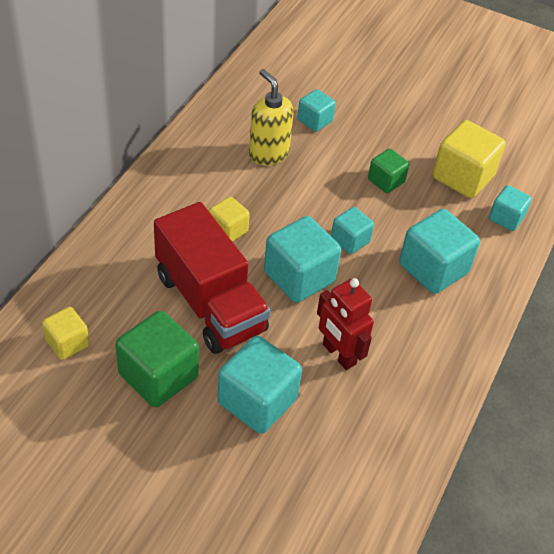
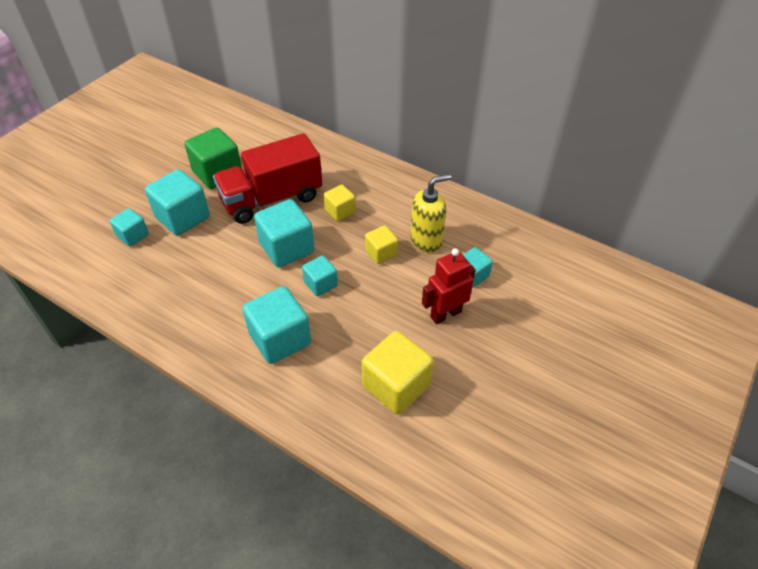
camera: 100 degrees right, 0 degrees up
(67, 343) = (254, 136): yellow cube -> yellow cube (381, 253)
(338, 354) = (208, 264): red robot -> red robot (445, 314)
(386, 181) = (391, 319): green cube -> none
(506, 218) = (335, 414): turquoise cube -> turquoise cube (133, 236)

